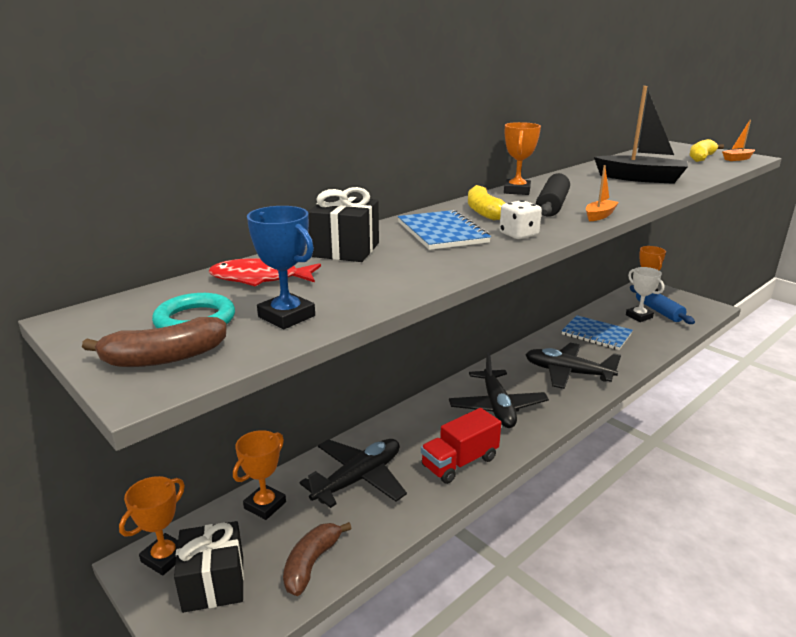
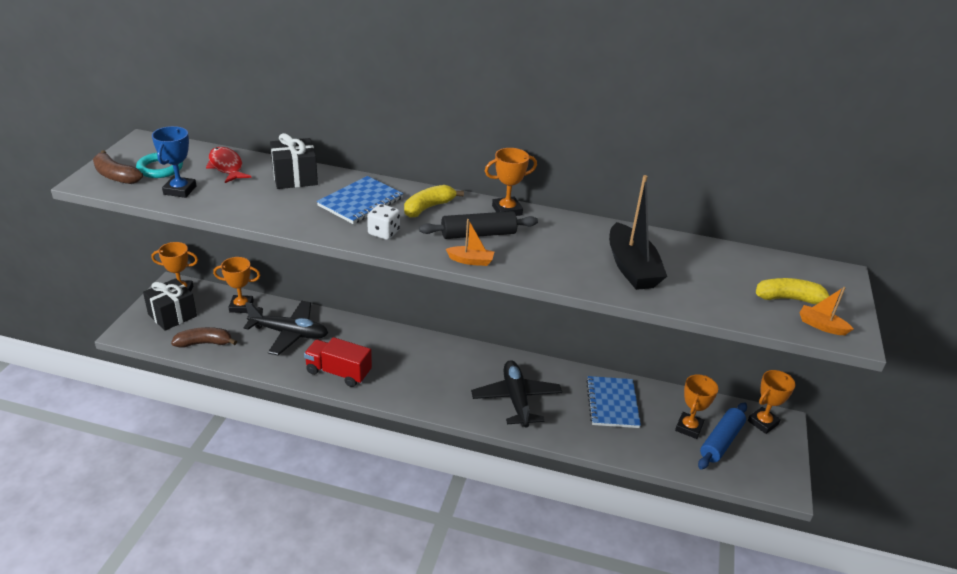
camera: 55 degrees right, 10 degrees up
(497, 407) = (425, 371): black plane -> none
(639, 316) = (688, 428): white trophy -> orange trophy

